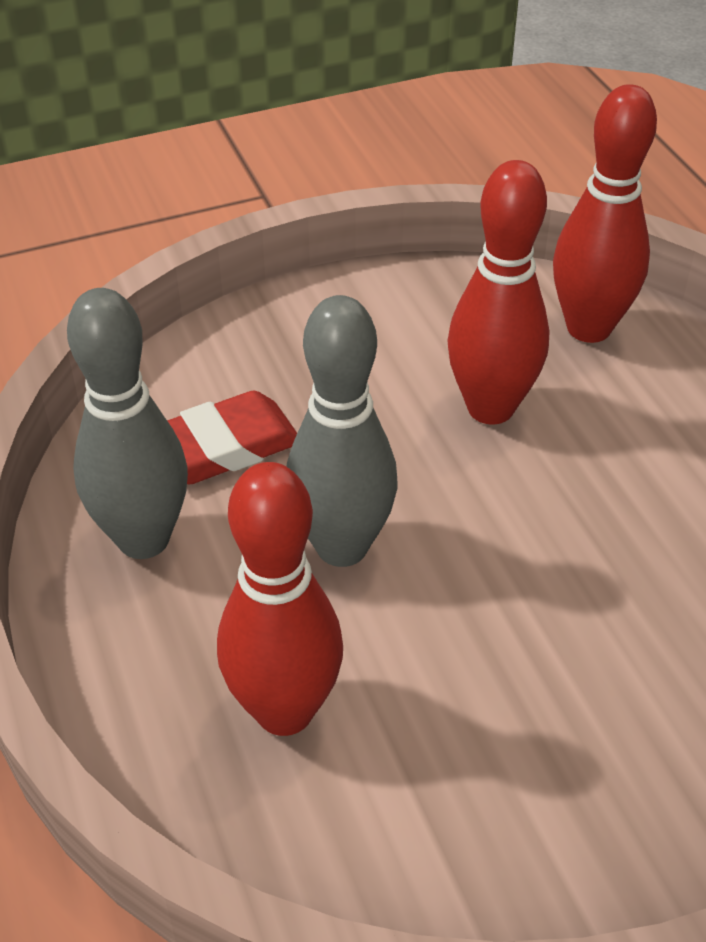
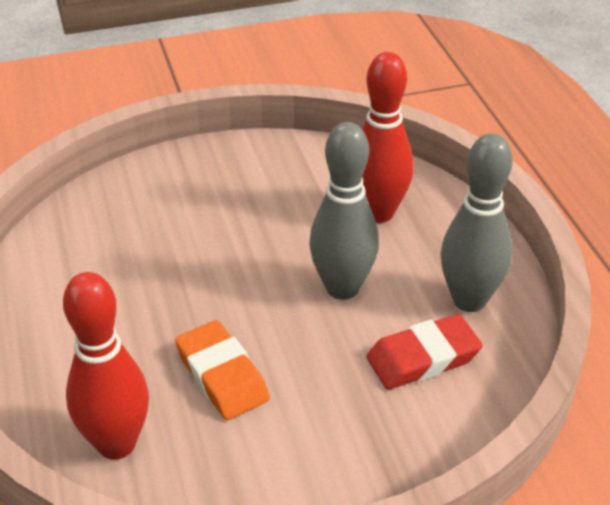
camera: 175 degrees left, 5 degrees down
(490, 408) = (222, 376): red bowling pin -> orange eraser

